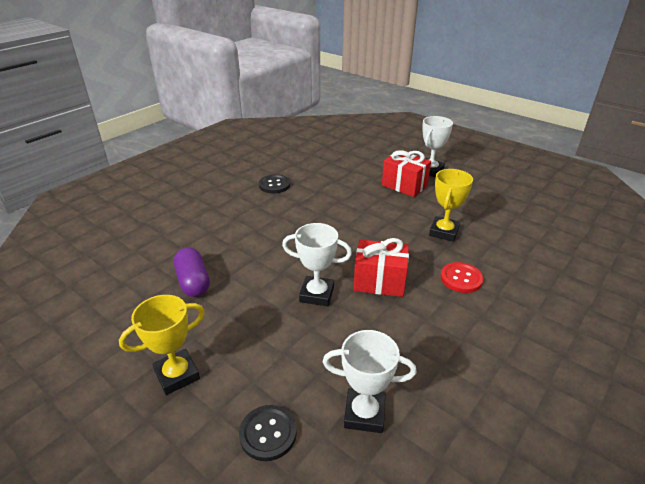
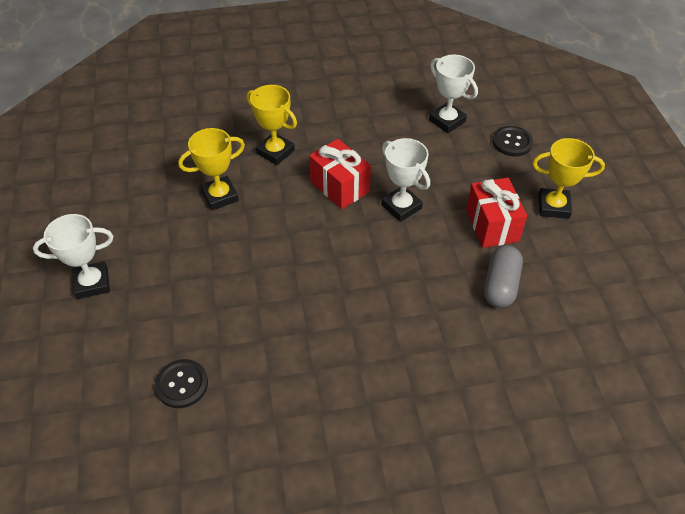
camera: 140 degrees left, 15 degrees up
(193, 282) = (500, 285): purple capsule -> grey capsule
(274, 185) = (301, 391): black button -> black button (182, 384)
(404, 185) = (159, 278): red gift -> red gift (492, 225)
(461, 278) = (275, 152): red button -> yellow trophy

